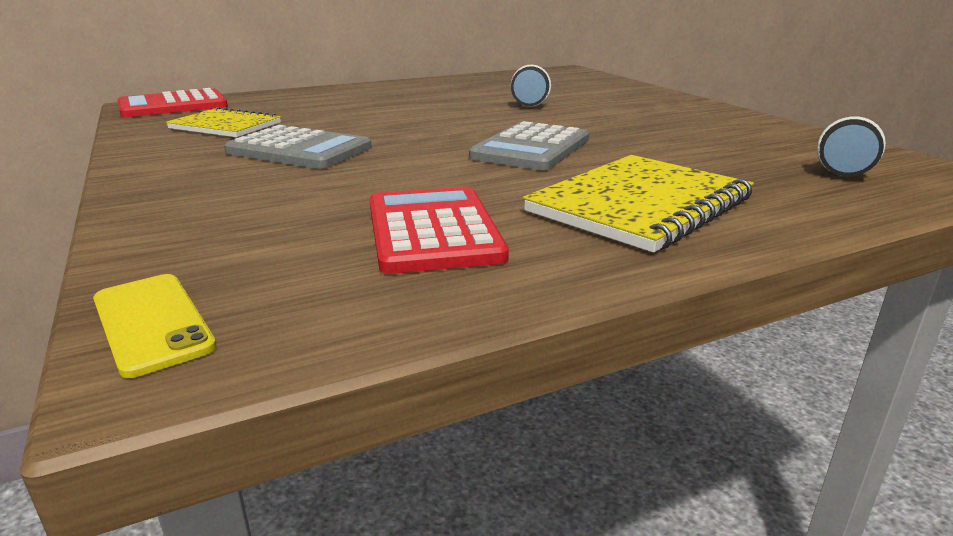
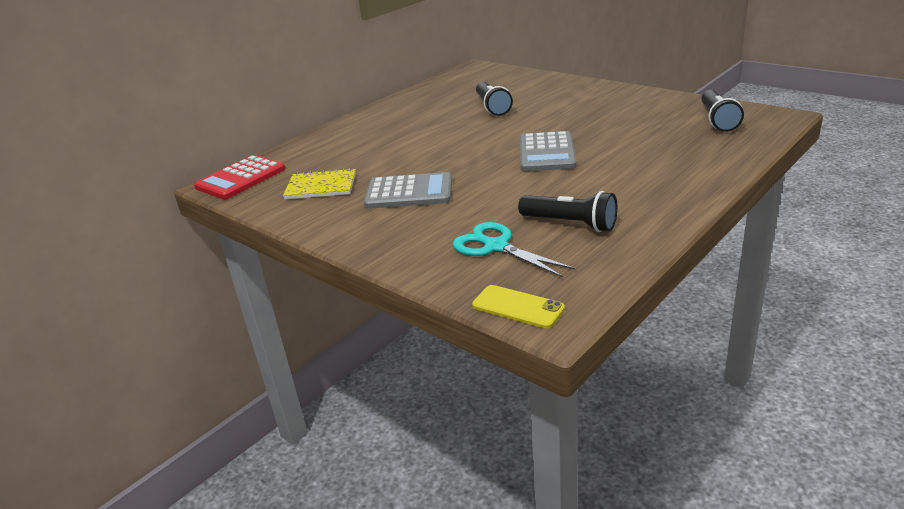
camera: 20 degrees left, 5 degrees up
(283, 230) = (496, 247): none -> turquoise scissors
(433, 230) = (570, 224): red calculator -> black flashlight
(639, 205) = (648, 178): yellow notebook -> none

